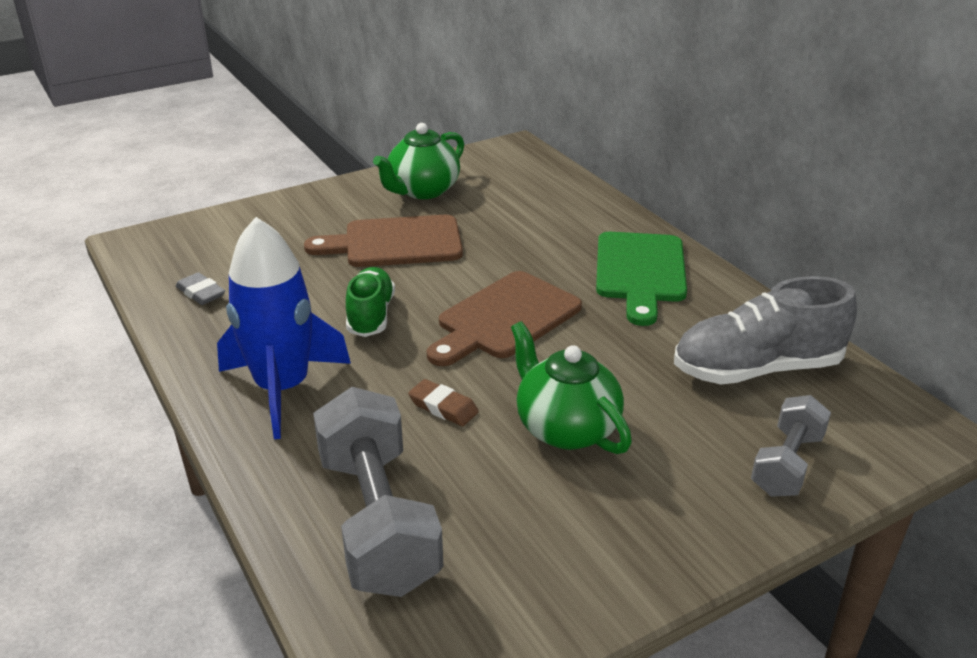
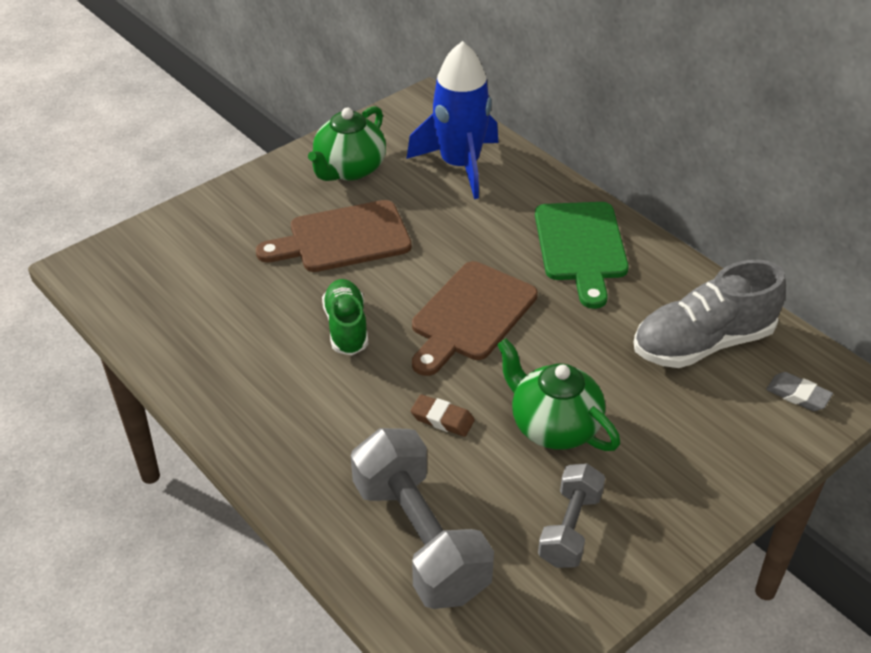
camera: 10 degrees left, 10 degrees up
(201, 293) = (174, 321): grey eraser -> grey eraser (798, 395)
(283, 388) = (292, 418): blue rocket -> blue rocket (460, 165)
(786, 464) = (742, 436): grey dumbbell -> grey dumbbell (570, 528)

